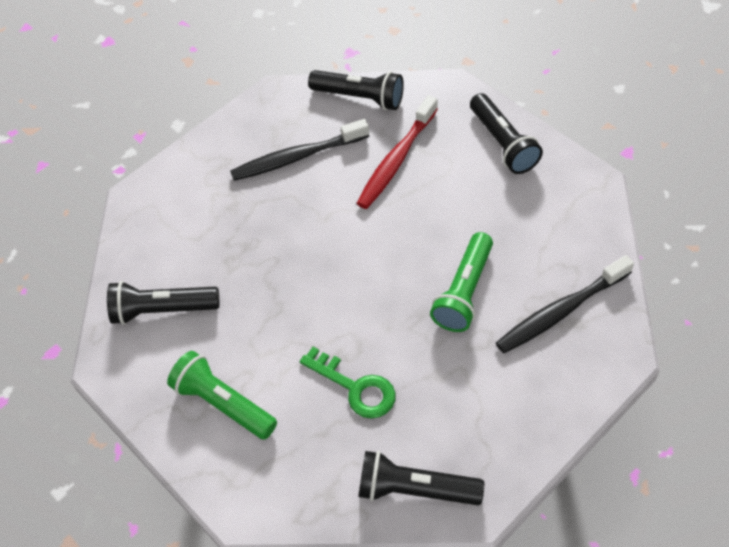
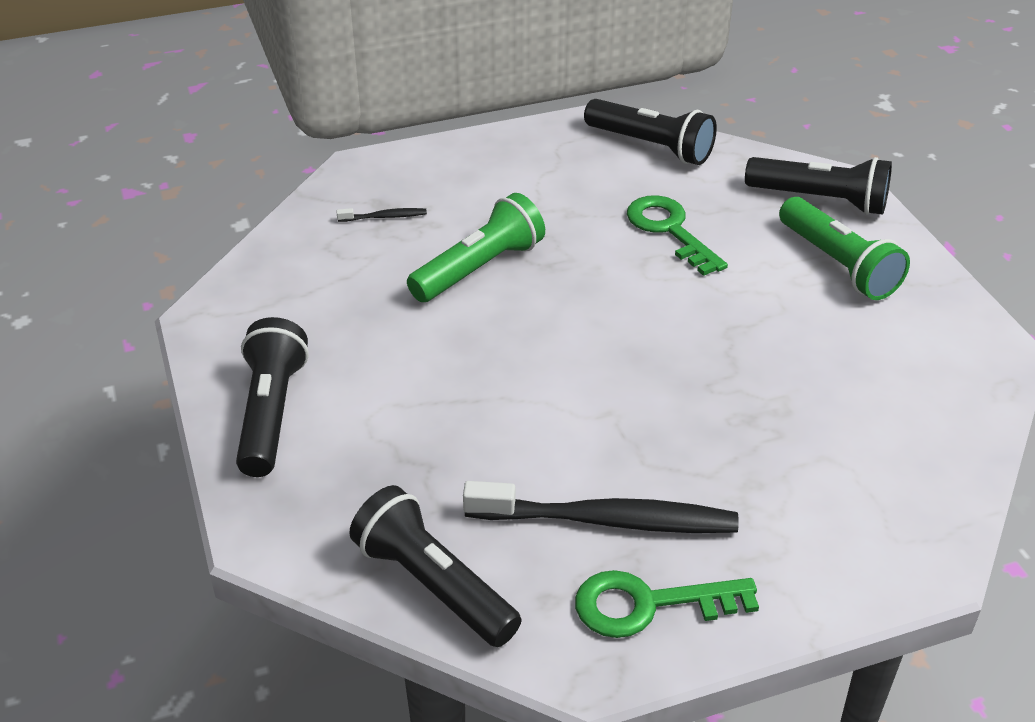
camera: 160 degrees left, 15 degrees down
(162, 310) = (901, 382): black flashlight -> black flashlight (820, 200)
(260, 127) = (648, 604): none -> green key
(397, 159) = (446, 452): red toothbrush -> none
(561, 311) = (384, 217): black toothbrush -> black toothbrush, size x0.42

